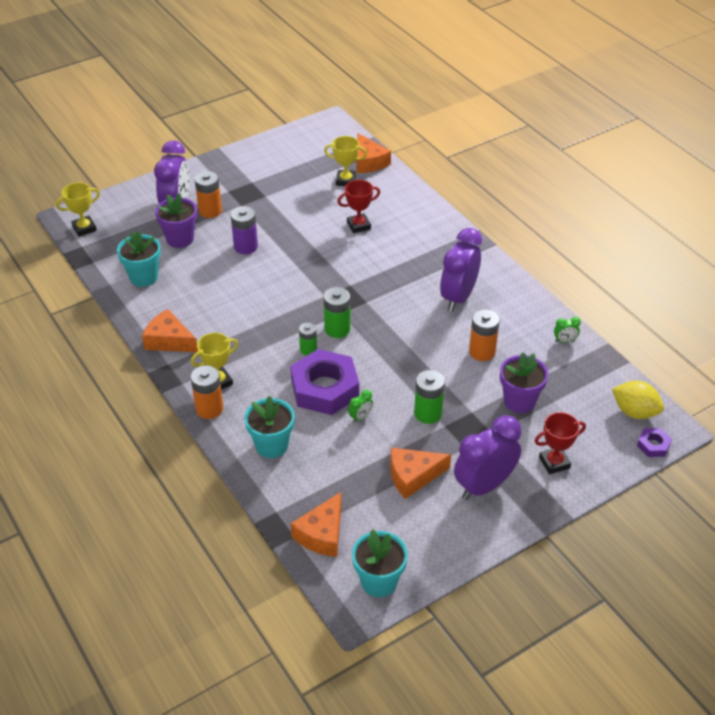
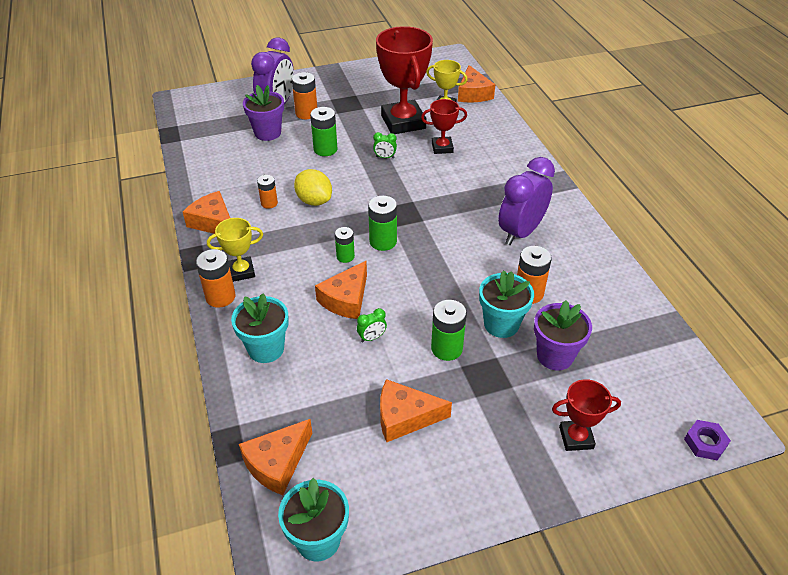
camera: 15 degrees right, 0 degrees up
(84, 228) = (187, 111): yellow trophy -> none
(143, 277) = (218, 161): turquoise flower pot -> turquoise flower pot (501, 324)
(214, 311) = (269, 203): none -> orange battery
(245, 247) = (325, 149): purple battery -> green battery
(311, 204) = (403, 122): none -> red trophy
(324, 388) = (346, 299): purple nut -> orange cheese
(484, 486) = (483, 447): purple clock -> none
(564, 341) = (626, 299): green clock -> green clock (385, 157)
(634, 412) = (690, 397): yellow lemon -> yellow lemon (314, 201)

